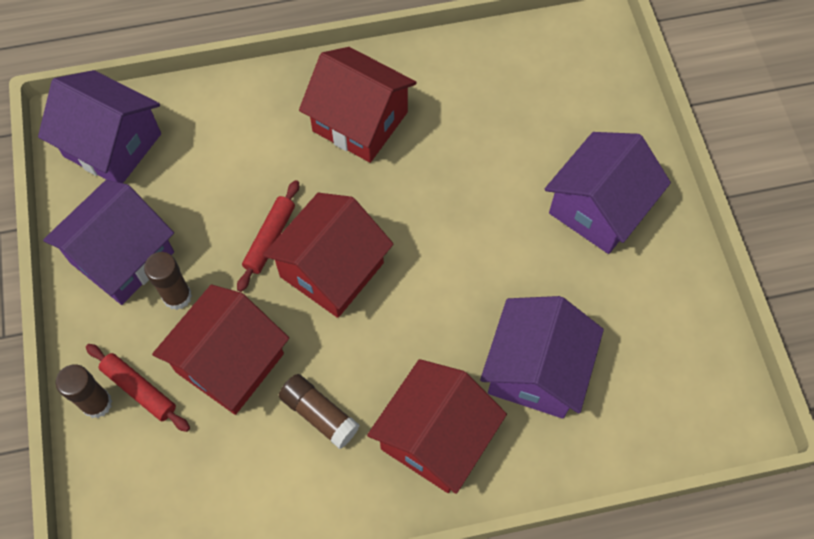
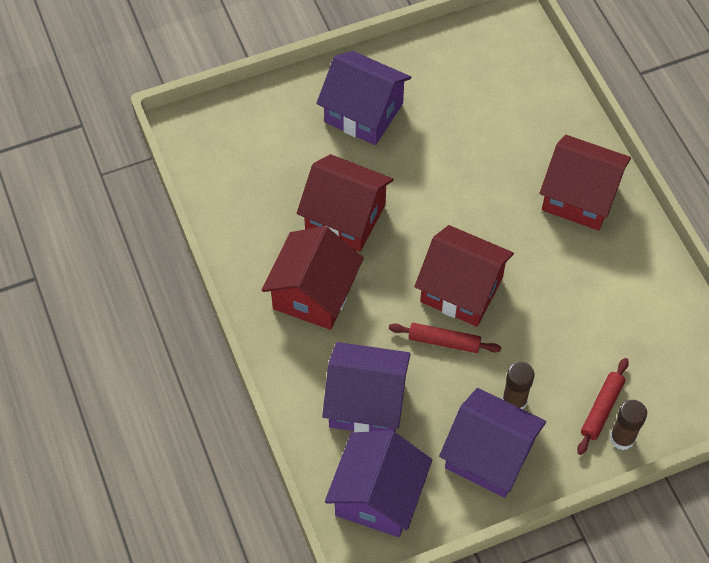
camera: 100 degrees left, 5 degrees down
(230, 362) = (560, 347): red house -> red house (345, 217)
(319, 414) = (584, 275): brown glue stick -> none
(536, 370) = (510, 140): purple house -> purple house (366, 402)

